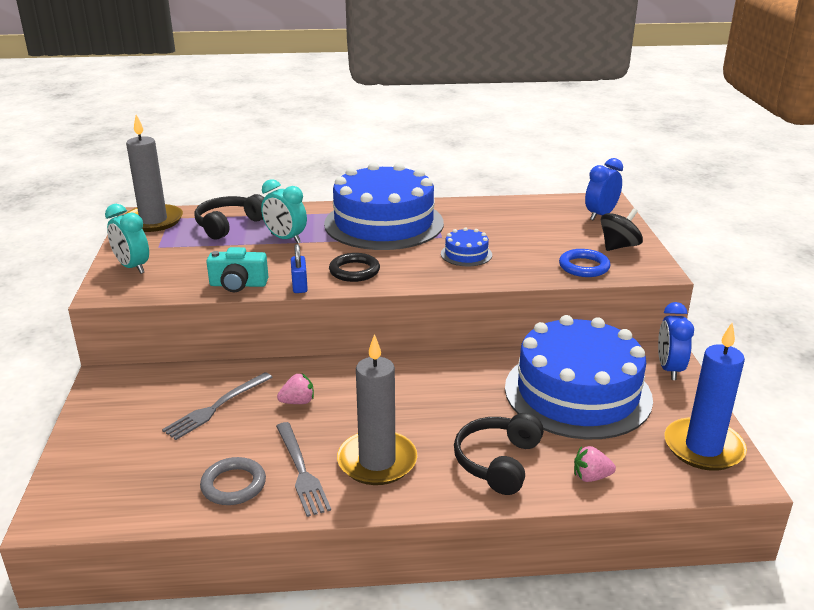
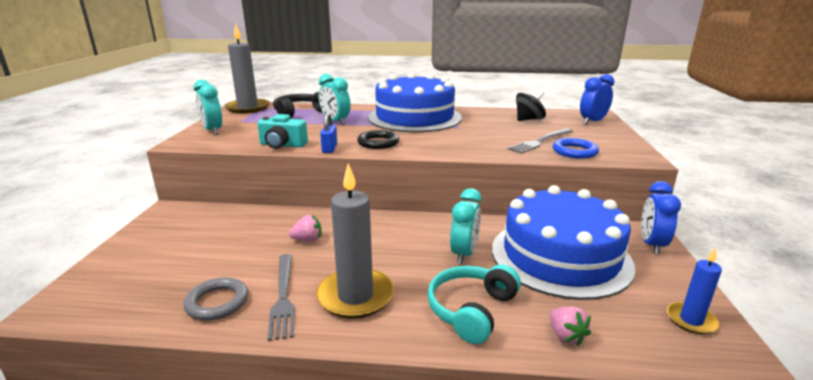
camera: 10 degrees right, 5 degrees down
(216, 407) = (240, 237): grey fork -> grey fork (540, 141)
(466, 254) = (474, 138): blue cake -> none
(477, 400) = (464, 254): none -> turquoise clock
(498, 462) = (471, 310): black headphones -> turquoise headphones
(591, 477) = (566, 336): pink strawberry -> pink strawberry turned 120 degrees counterclockwise
(619, 246) = (607, 141): black spinning top -> black spinning top (529, 119)
(703, 448) = (691, 320): blue candle -> blue candle, size x0.56

